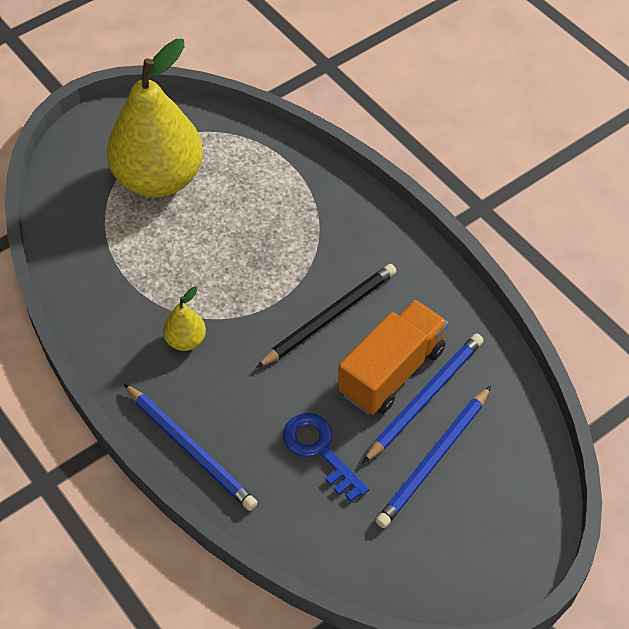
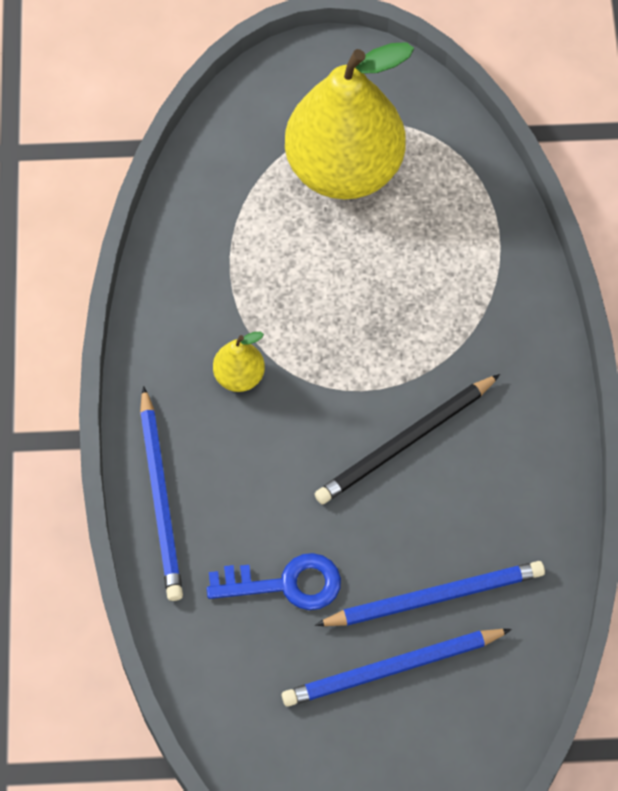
camera: 35 degrees right, 10 degrees up
(320, 451) = (285, 584): blue key -> blue key turned 90 degrees clockwise
(329, 317) = (405, 442): black pencil -> black pencil turned 150 degrees clockwise
(392, 371) = (423, 545): orange truck -> none

